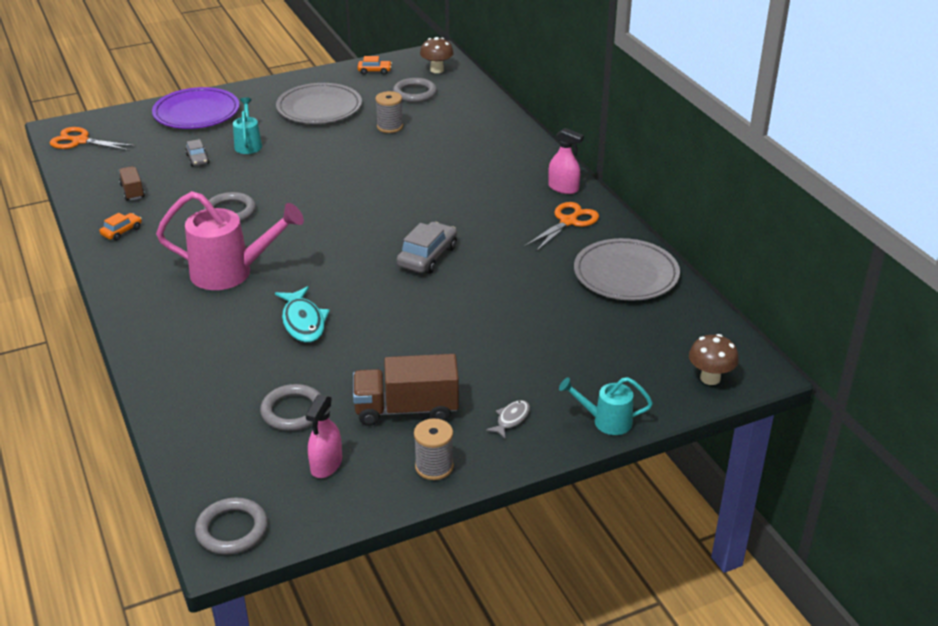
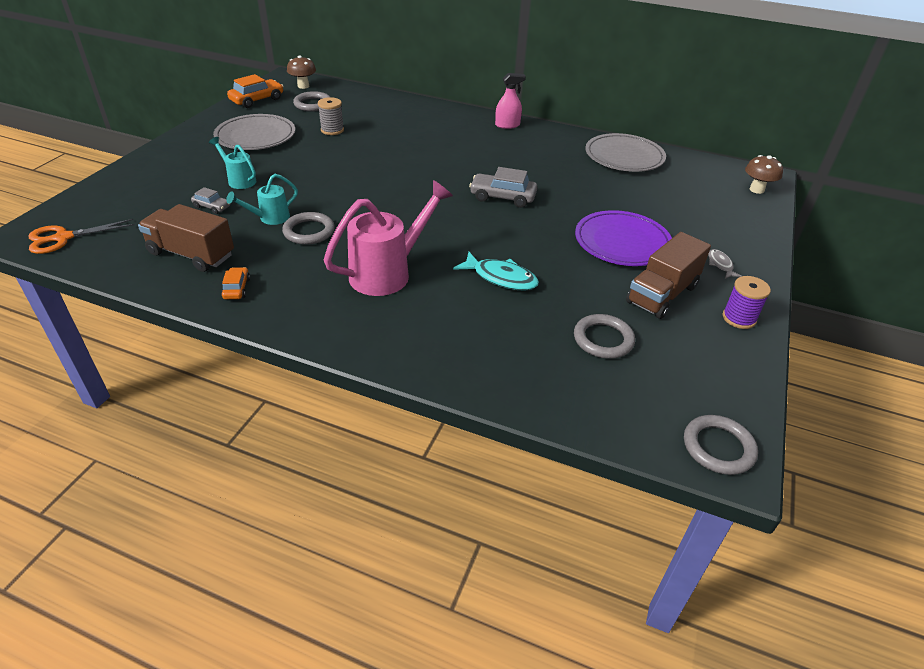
camera: 45 degrees left, 5 degrees up
(132, 191) = (191, 254): brown truck -> brown truck, size x1.88
(196, 113) = (150, 175): purple plate -> purple plate (622, 242)
(326, 465) = (686, 360): pink spray bottle -> none
(374, 71) = (257, 100): orange car -> orange car, size x1.77
(427, 256) = (502, 197): grey car -> grey car turned 60 degrees counterclockwise
(434, 467) = (739, 318): grey spool -> purple spool
(568, 222) = (544, 142): orange scissors -> none
(606, 421) = (760, 238): turquoise watering can -> turquoise watering can (270, 218)

